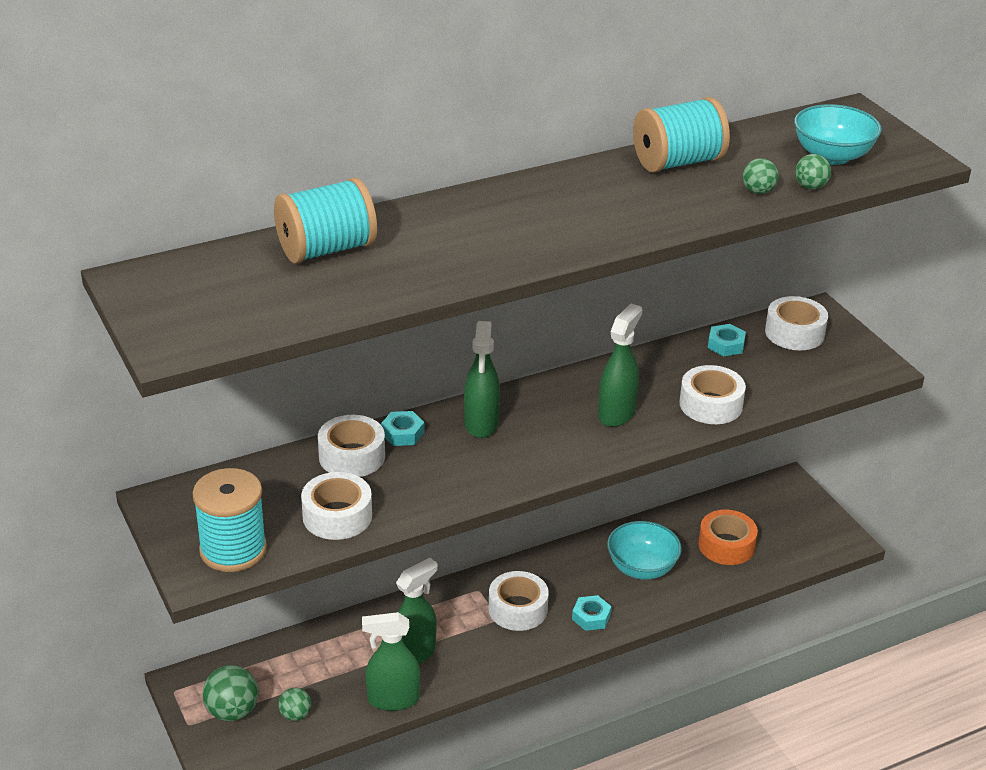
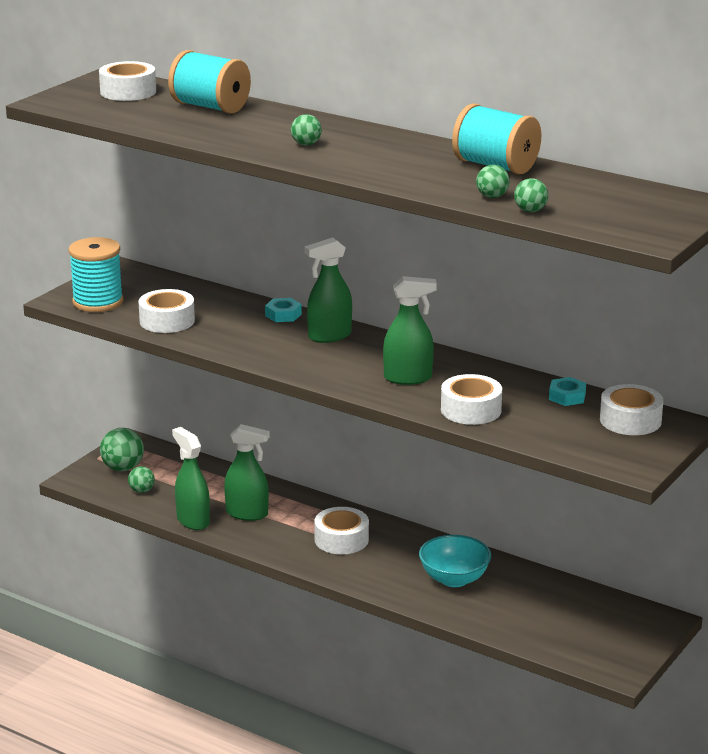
camera: 60 degrees right, 10 degrees down
(352, 456) = (236, 307): white tape -> white tape (128, 92)
(513, 234) = (306, 144): none -> green ball
(591, 617) = (368, 573): turquoise nut -> none
(726, 545) = (533, 611): orange tape -> none
(832, 156) = (599, 209): turquoise bowl -> none

